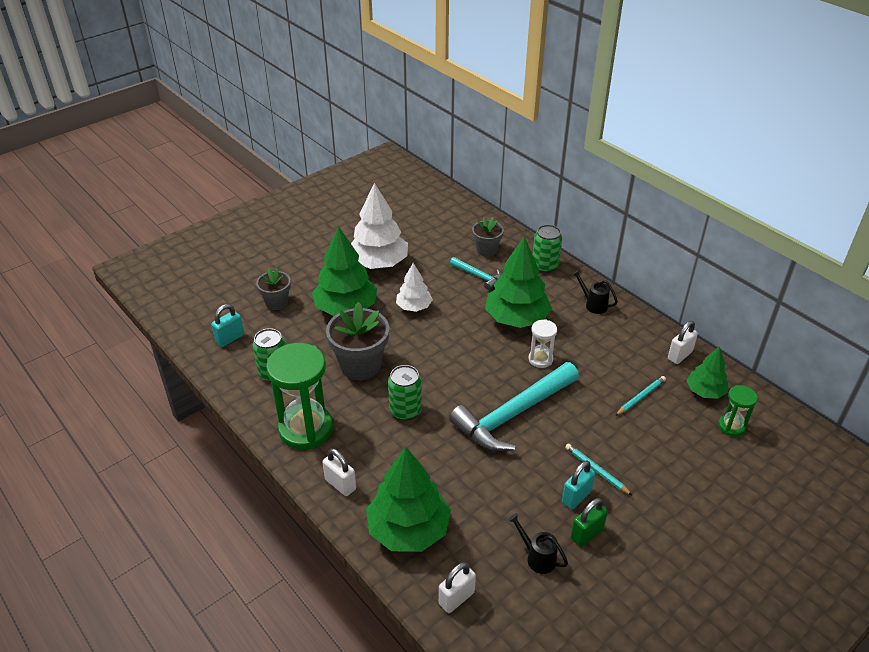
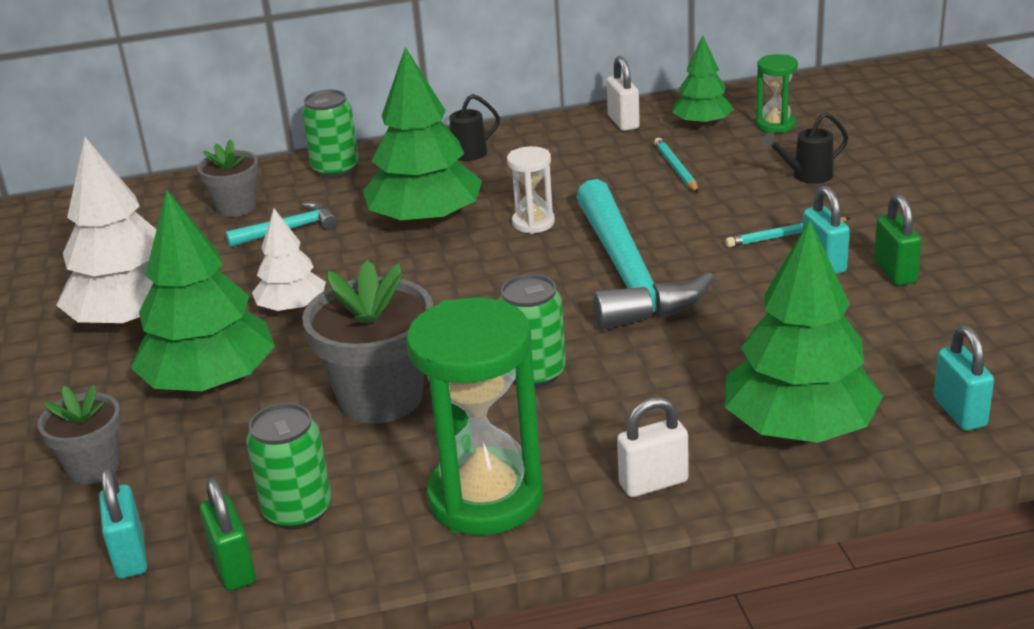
camera: 60 degrees left, 10 degrees down
(233, 370) = (233, 568): none -> green padlock
(456, 598) = (959, 412): white padlock -> turquoise padlock
(537, 557) = (916, 322): black watering can -> black watering can (807, 176)

